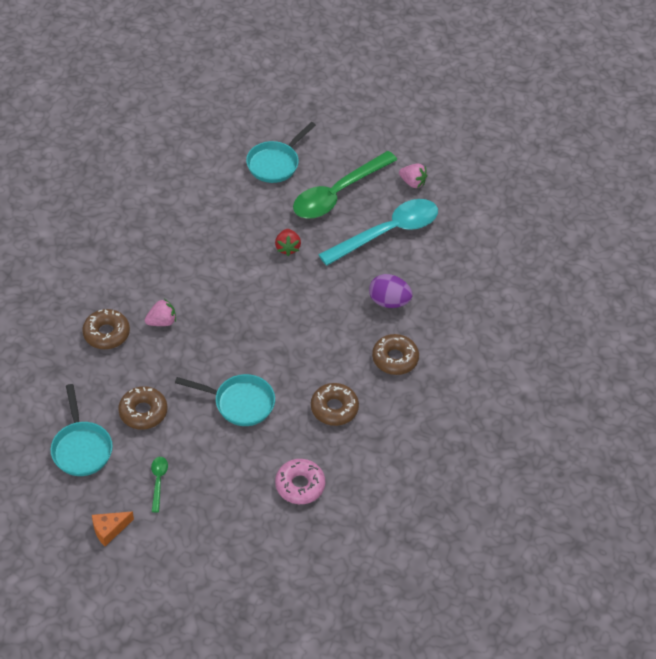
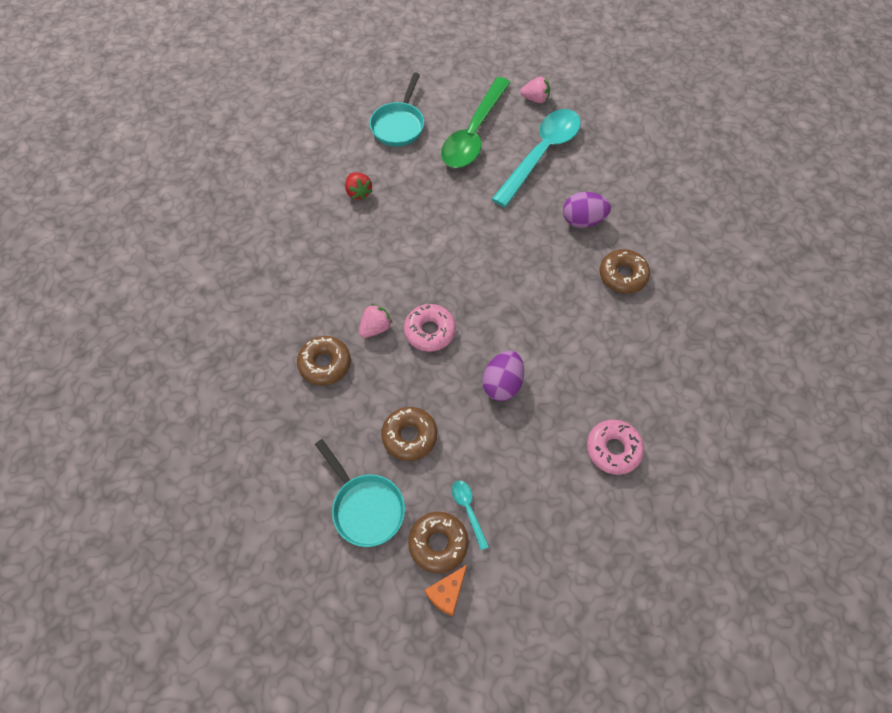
camera: 20 degrees left, 10 degrees up
(158, 481) = (468, 510): green spoon -> turquoise spoon
(204, 341) = (430, 331): none -> pink donut
(239, 403) = (502, 384): turquoise pan -> purple egg
(287, 248) = (457, 203): red strawberry -> red strawberry (358, 192)
(334, 408) = (597, 351): brown donut -> brown donut (438, 543)

